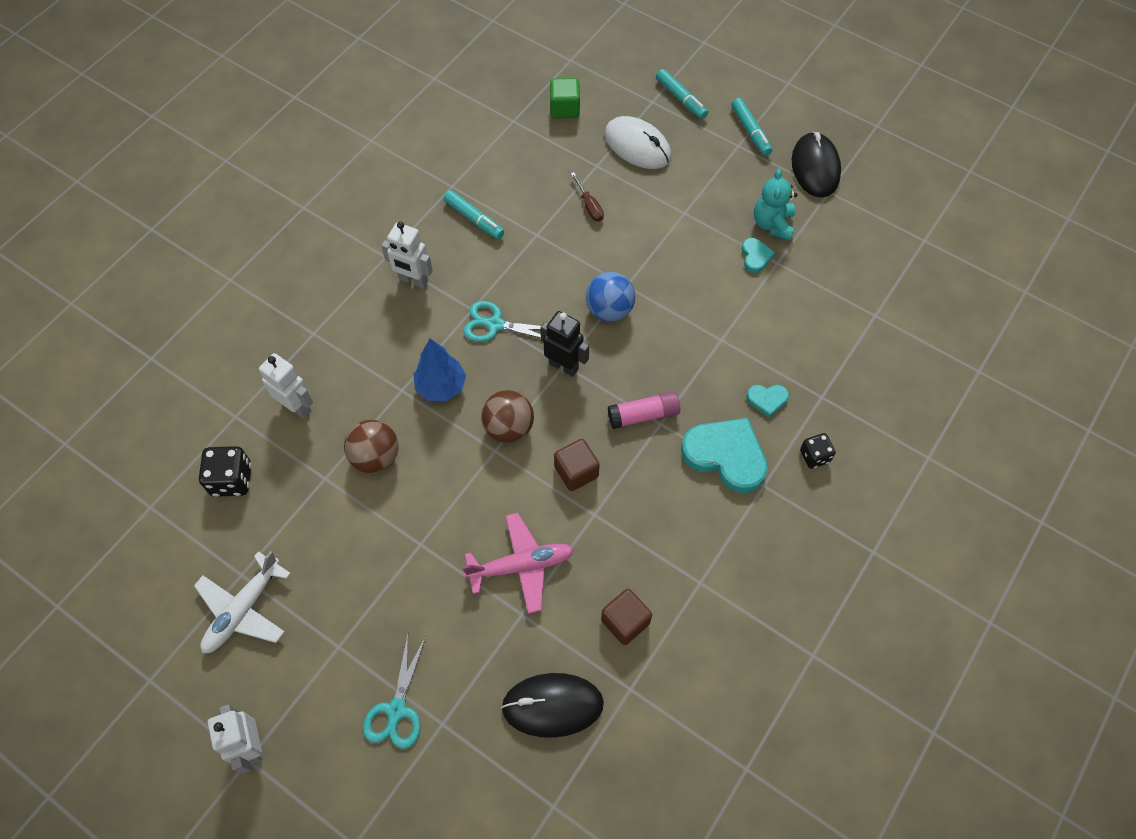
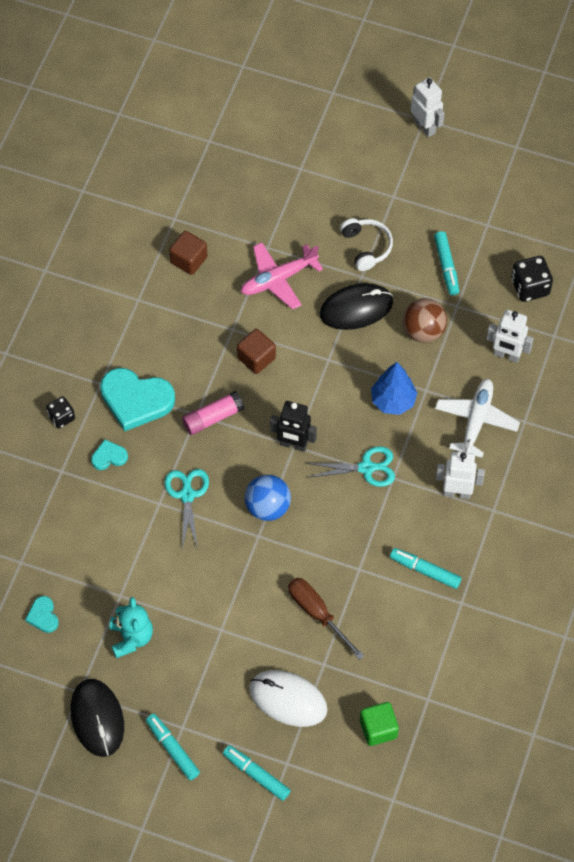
camera: 165 degrees right, 0 degrees up
(243, 610) = (473, 202): white plane -> white plane (476, 420)
(315, 531) = (446, 266): none -> turquoise marker
(396, 710) = (335, 168): turquoise scissors -> turquoise scissors (187, 494)
(399, 582) = (366, 247): none -> white headphones
(508, 428) = (323, 380): brown ball -> none
(552, 705) = (227, 196): black mouse -> black mouse (356, 308)
(589, 206) = (317, 613): brown screwdriver -> brown screwdriver, size x1.61
(755, 256) = (142, 597): turquoise heart -> turquoise heart (43, 616)

